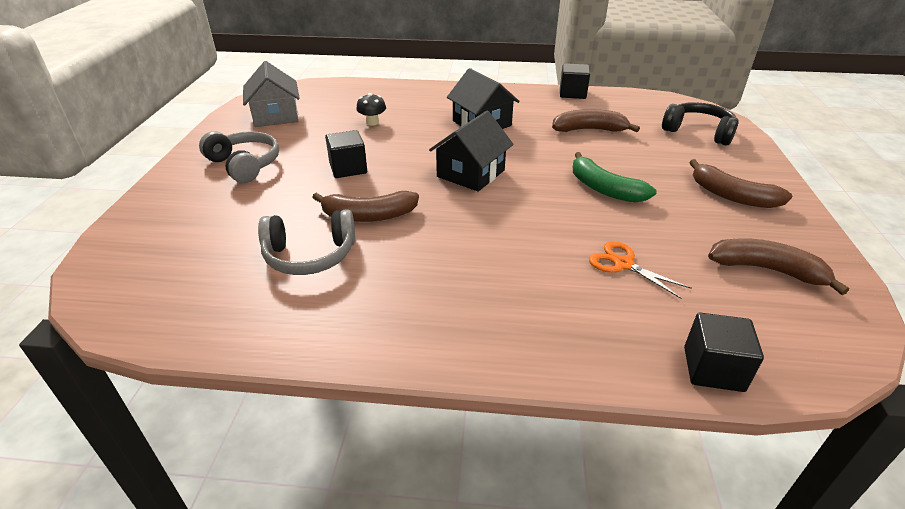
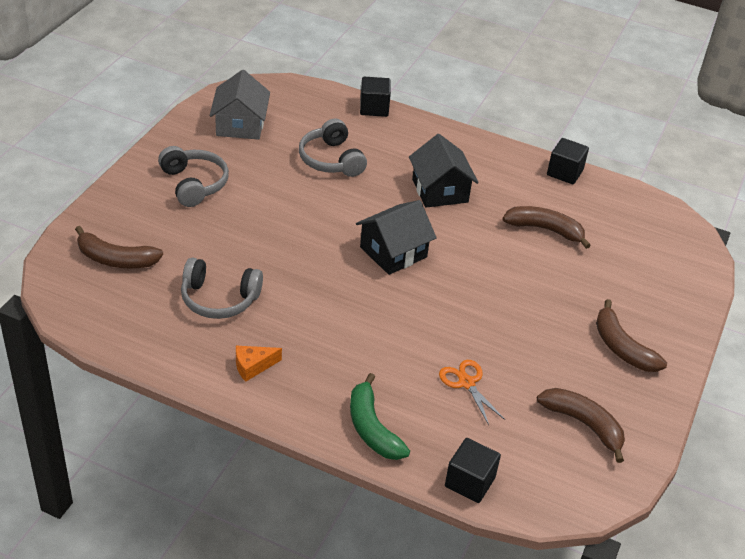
camera: 15 degrees right, 5 degrees up
(348, 168) = (284, 214): black cube -> black cube (374, 108)
(368, 216) = (281, 273): brown banana -> brown banana (115, 259)
(372, 122) = (331, 160): black mushroom -> grey headphones
(380, 314) = (253, 366): none -> orange cheese
(604, 189) = (506, 305): green banana -> green banana (372, 428)
(698, 132) = (659, 264): black headphones -> none

